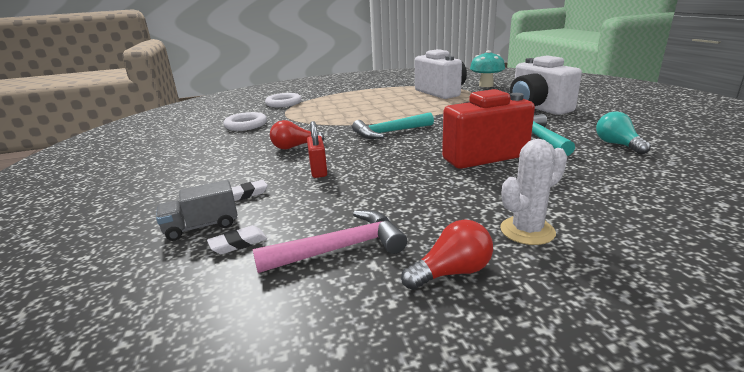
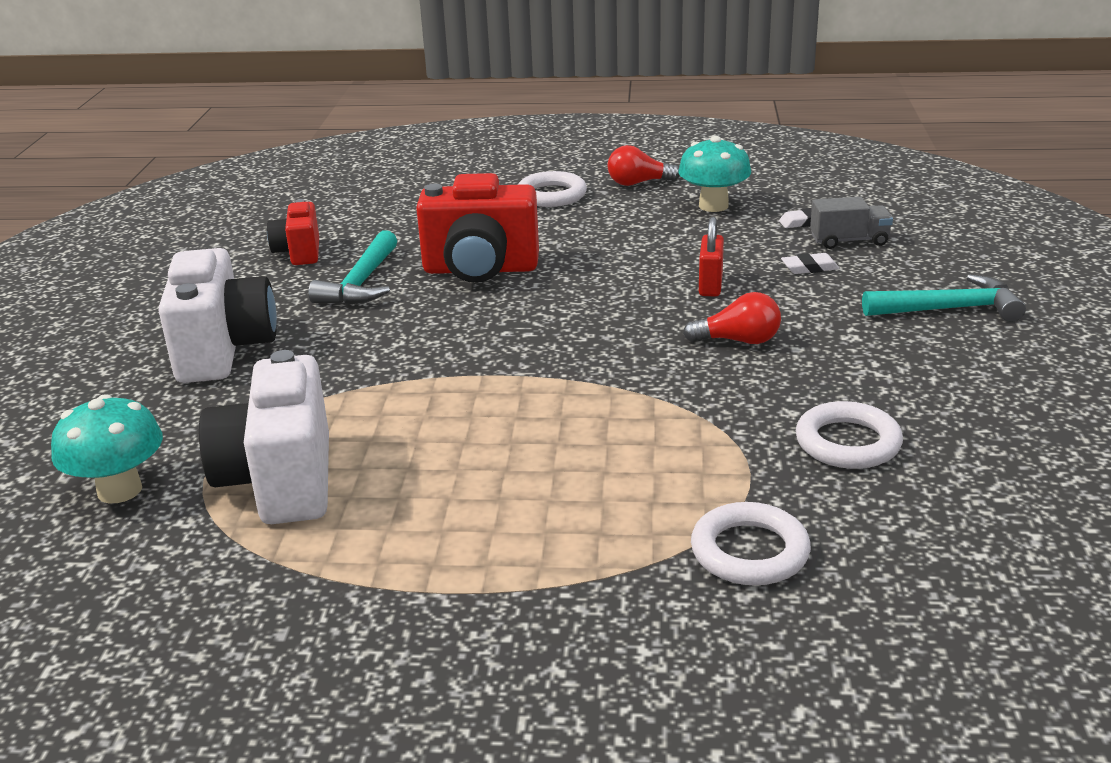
camera: 160 degrees left, 5 degrees up
(341, 249) = (713, 206): pink hammer -> turquoise mushroom
(389, 132) = (557, 342): turquoise hammer -> turquoise hammer (950, 309)
(527, 231) = (551, 195): white cactus -> white ring
(617, 144) = (299, 253): turquoise light bulb -> red camera

